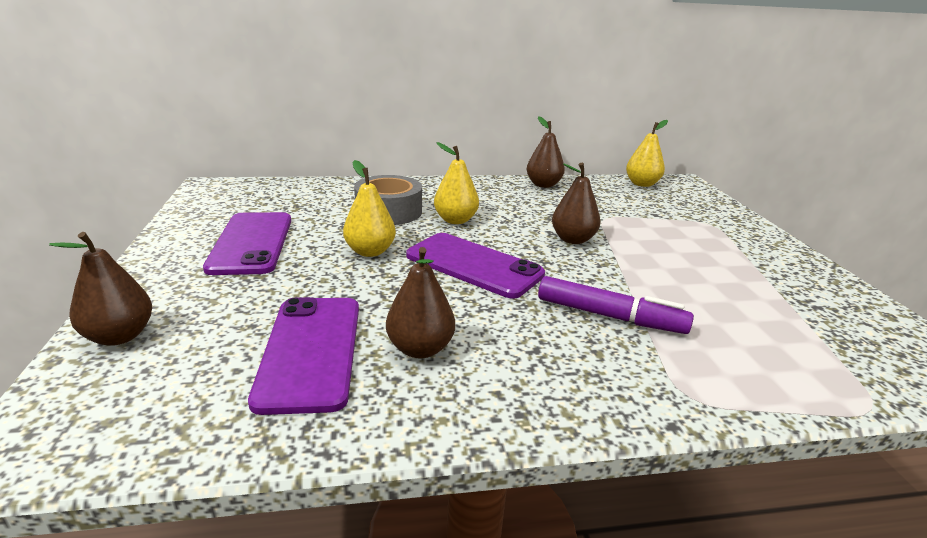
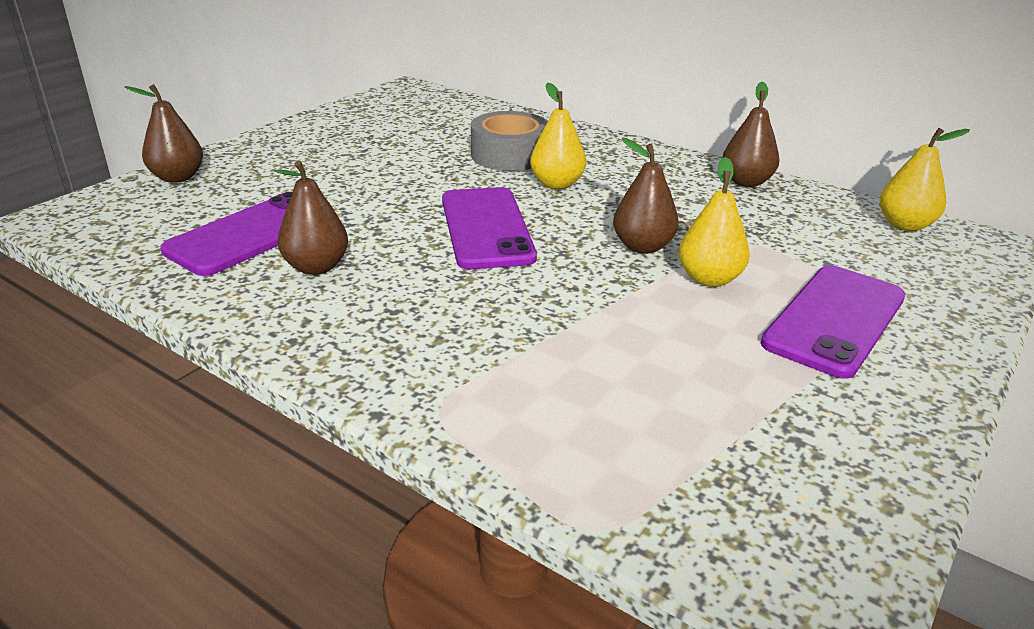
camera: 45 degrees right, 5 degrees up
(251, 243) = (352, 145): purple phone -> purple phone (834, 320)
(370, 251) = (424, 183): yellow pear -> yellow pear (709, 279)
(609, 316) = (514, 322): purple marker -> none

